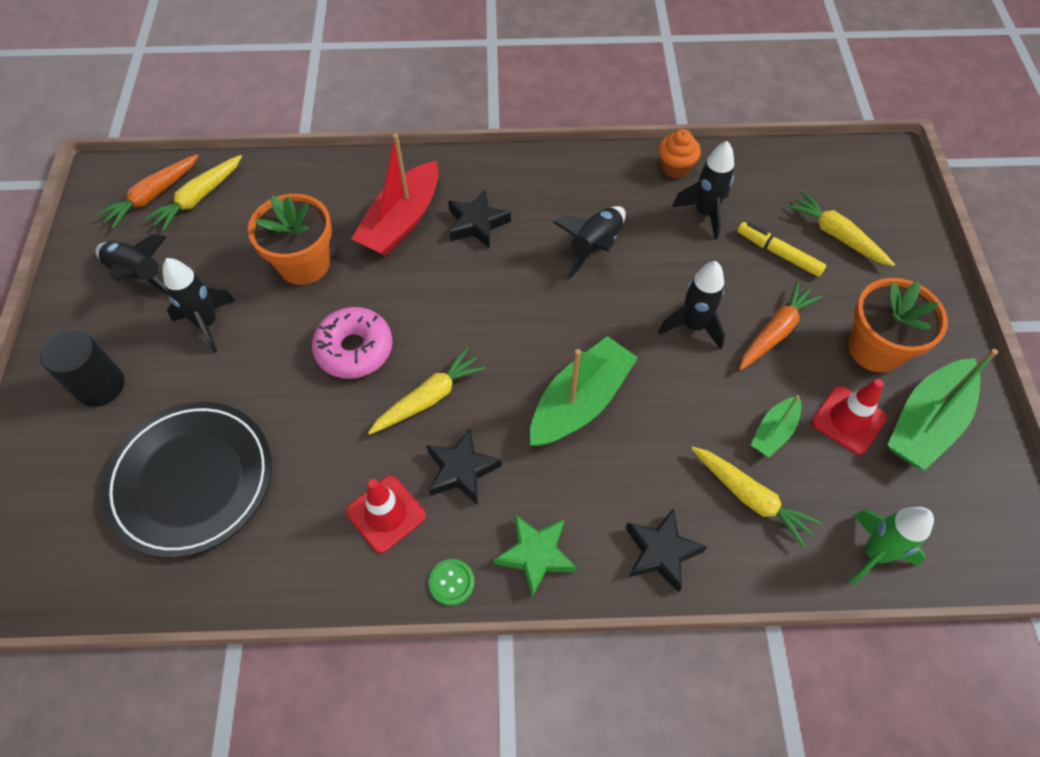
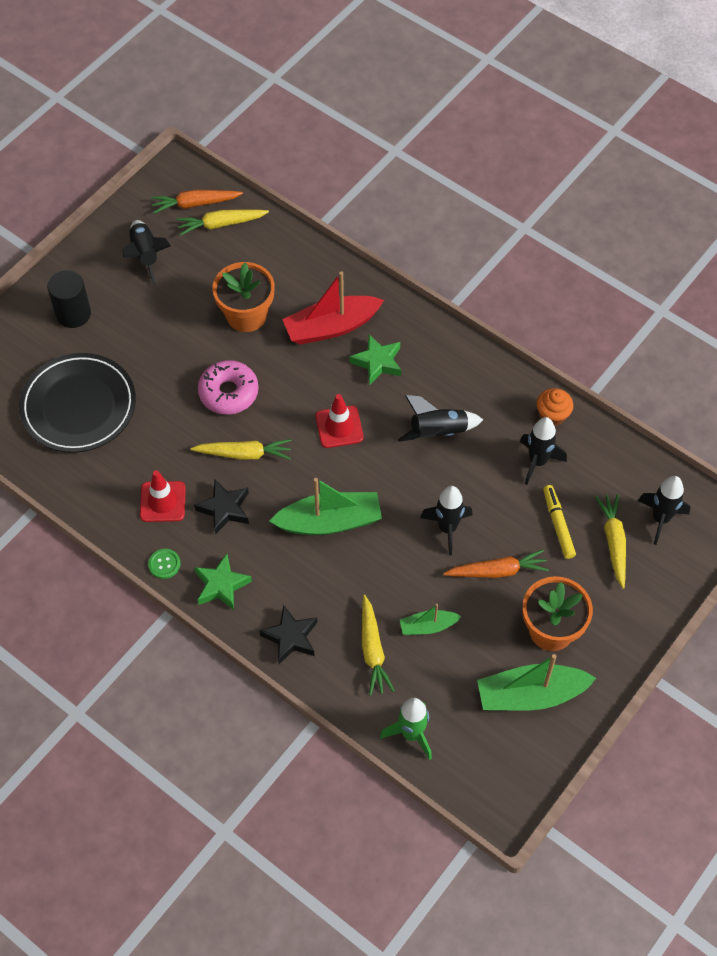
camera: 40 degrees right, 0 degrees up
(207, 323) = (159, 315): black rocket -> black rocket (660, 519)
(477, 223) = (377, 362): black star -> green star
(848, 420) = (482, 655): red traffic cone -> red traffic cone (339, 427)

